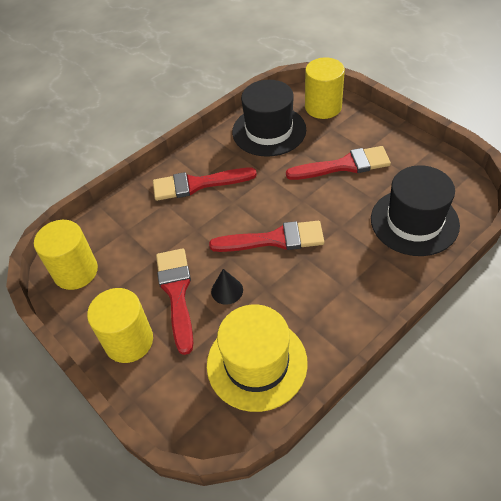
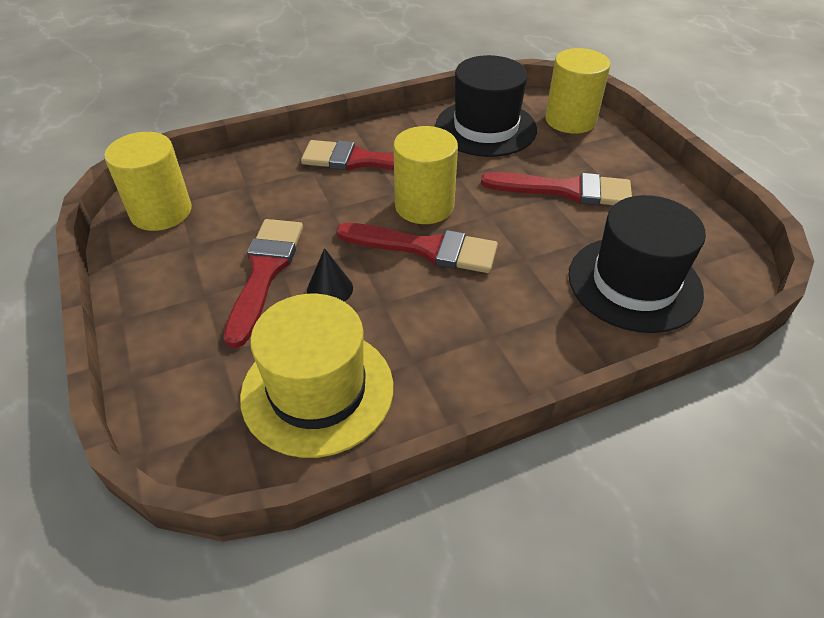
camera: 15 degrees right, 5 degrees down
(129, 341) = (172, 308): yellow cylinder -> yellow cylinder (424, 206)

